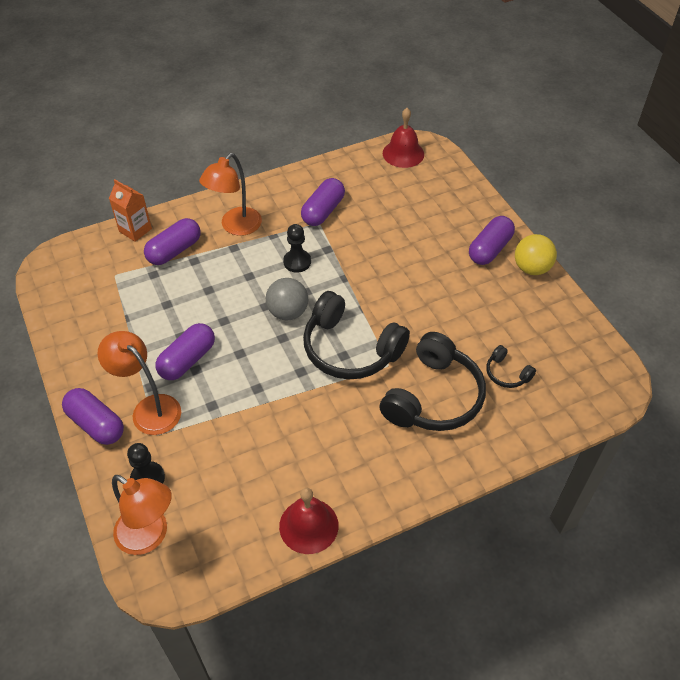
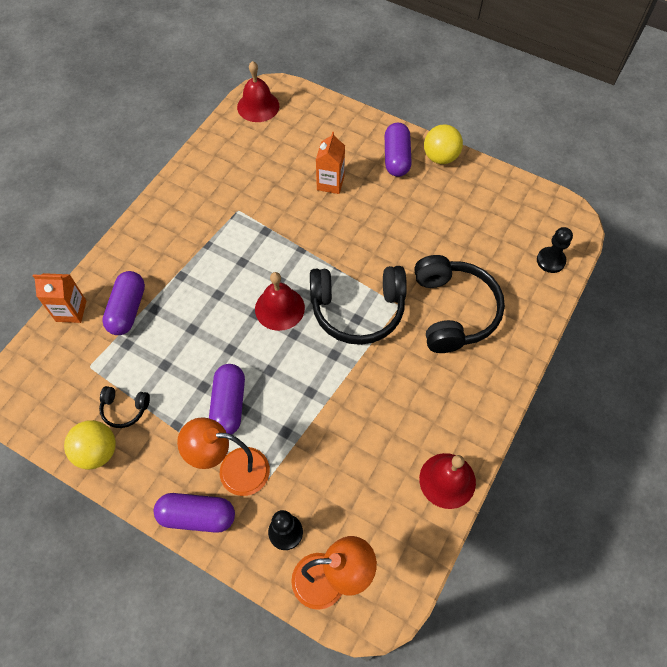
camera: 35 degrees left, 10 degrees up
(69, 336) = (97, 452): none -> yellow ball
(235, 227) = (166, 255): orange lamp -> none
(288, 312) = (279, 308): grey ball -> red bell
(297, 262) = (249, 257): black pawn -> black pawn (550, 261)
(323, 211) = (233, 197): purple capsule -> none
(413, 240) = (330, 183): none -> orange carton
(506, 373) = (490, 258): black headphones -> black headphones (124, 409)

